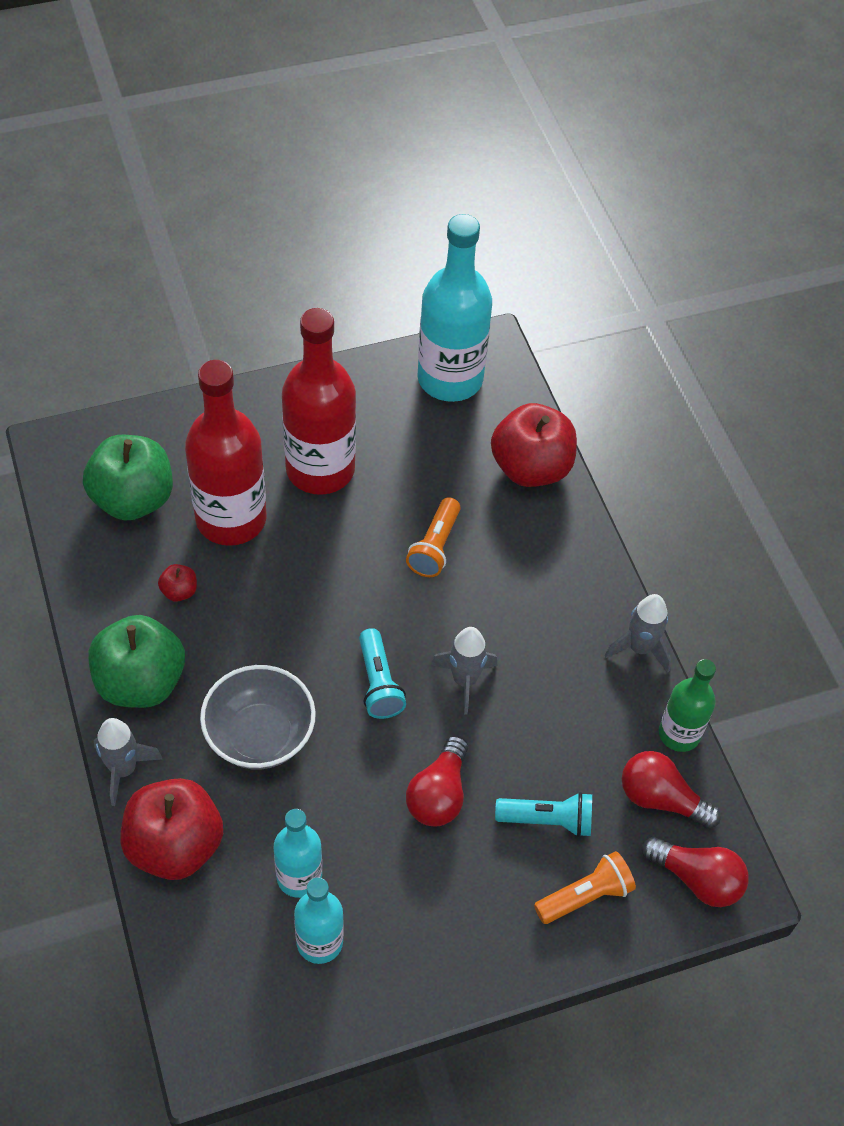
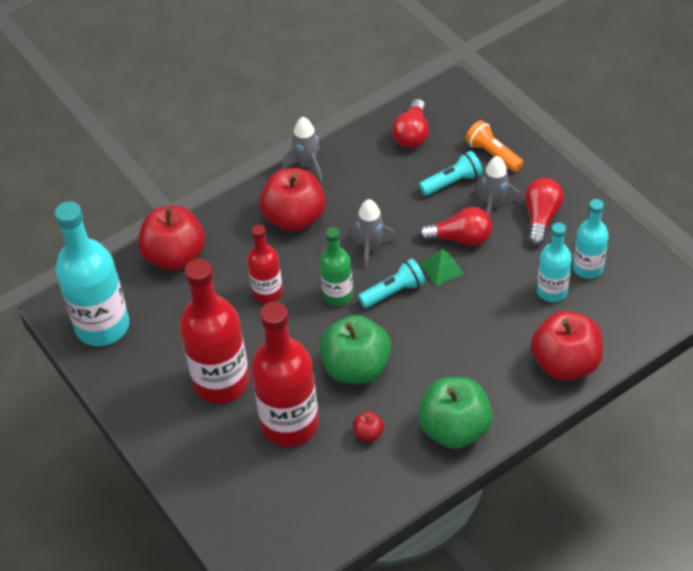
camera: 100 degrees left, 5 degrees down
(123, 770) = (526, 413): grey rocket -> grey rocket (494, 205)
(133, 499) = (295, 497): green apple -> green apple (356, 367)
(260, 736) = (464, 344): grey bowl -> none
(394, 752) = (441, 269): none -> green pyramid
(435, 547) = (267, 292): orange flashlight -> red bottle
(547, 820) = (452, 182): turquoise flashlight -> turquoise flashlight turned 75 degrees clockwise
(548, 608) = (294, 218): none -> red apple
(679, 734) = (363, 135): green bottle -> green bottle (337, 295)
(697, 879) = (457, 109): red light bulb -> red light bulb (541, 217)

